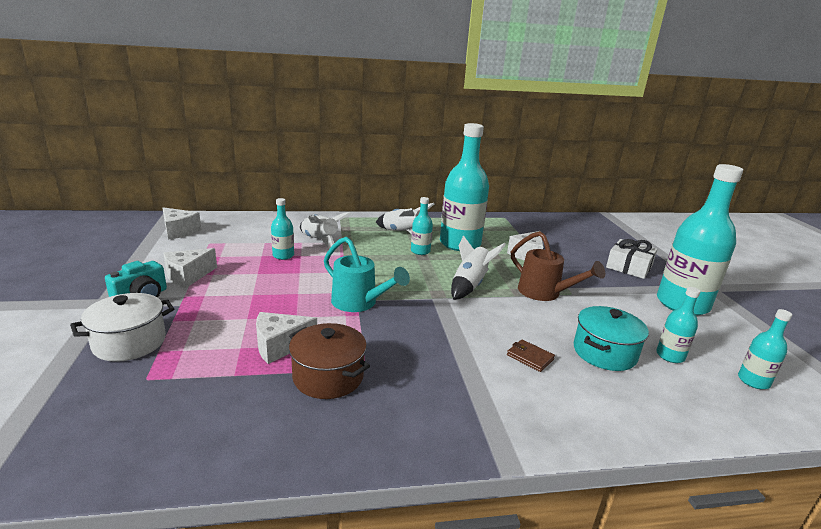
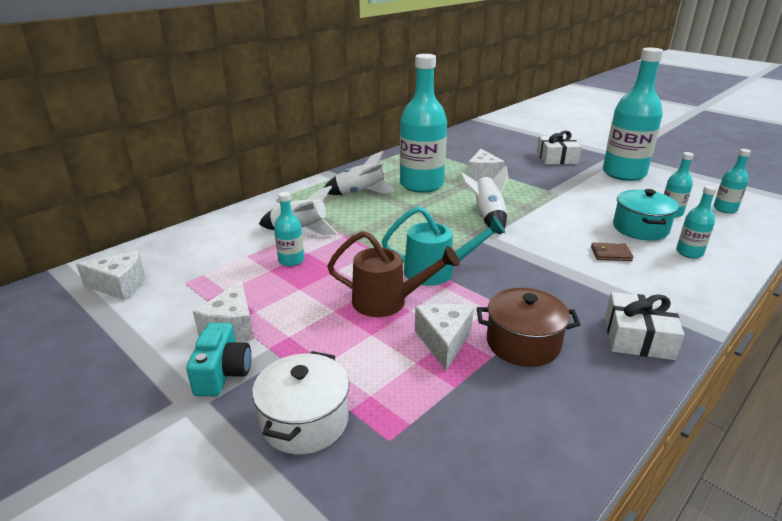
camera: 35 degrees left, 5 degrees up
(280, 346) = (443, 341): white cheese -> white cheese turned 150 degrees clockwise
(420, 251) = (403, 204): turquoise bottle -> turquoise bottle (689, 253)
(427, 425) = (638, 337): none -> white gift
(544, 293) = (542, 201): brown watering can -> brown watering can (387, 302)

